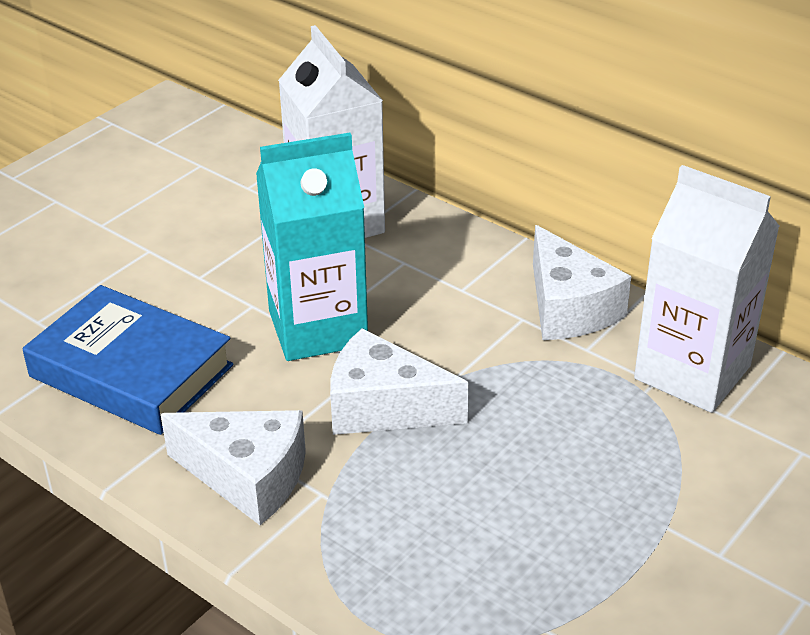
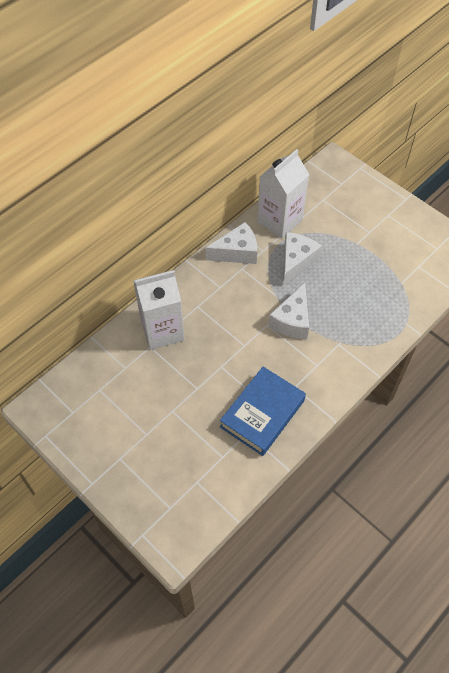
camera: 85 degrees left, 20 degrees up
(248, 477) = (329, 368): white cheese -> white cheese (296, 261)
(318, 328) = (240, 341): turquoise carton -> none

